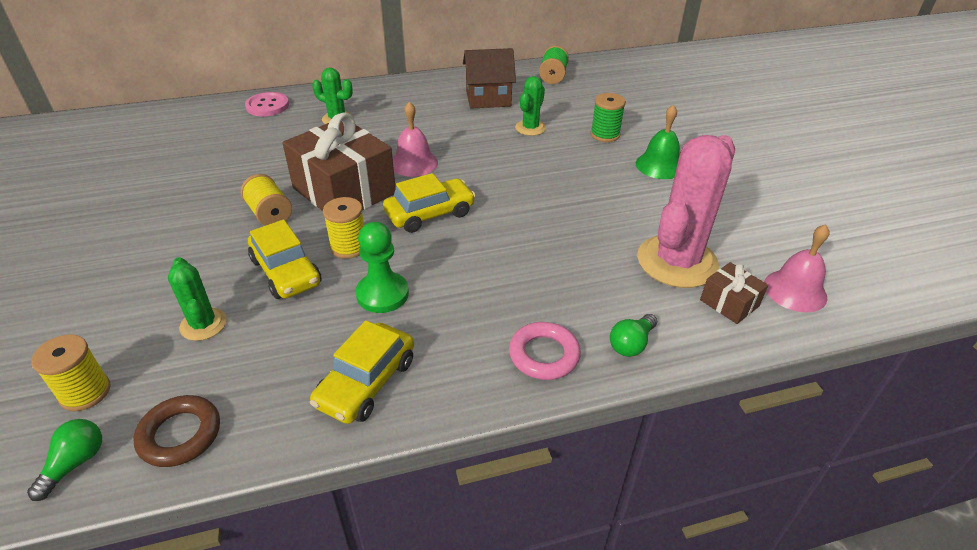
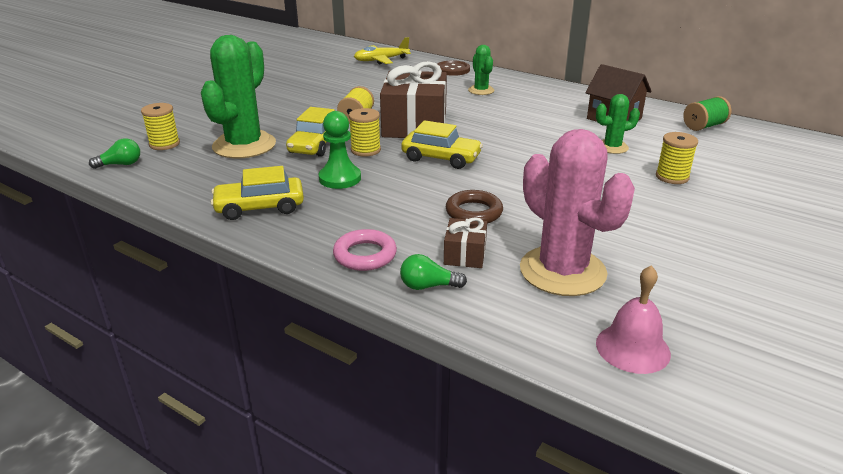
camera: 50 degrees right, 10 degrees down
(166, 127) = (381, 60): none -> yellow plane
(180, 434) = (163, 178): brown ring -> brown ring (474, 212)
(203, 324) = (244, 145): green cactus -> green cactus, size x2.00
(267, 106) = (452, 69): pink button -> brown button
(414, 163) = (484, 130): pink bell -> none
(605, 135) = (672, 177): green spool -> yellow spool
(659, 165) = (682, 216): green bell -> none
(677, 261) = (562, 271): pink cactus -> pink cactus turned 60 degrees clockwise
(729, 303) = (552, 316): brown gift -> brown gift (465, 254)

